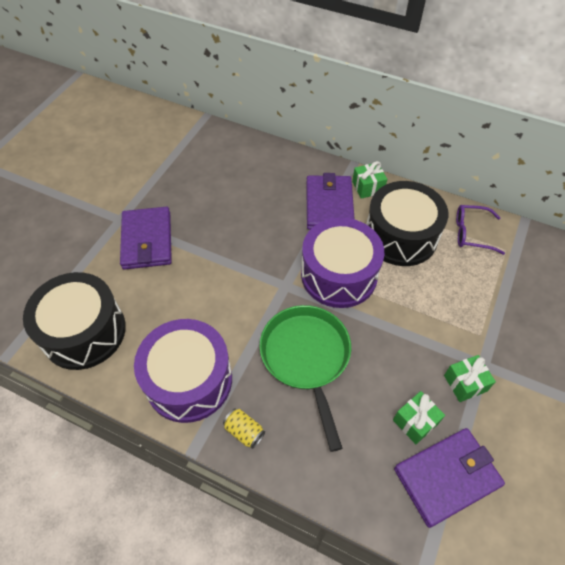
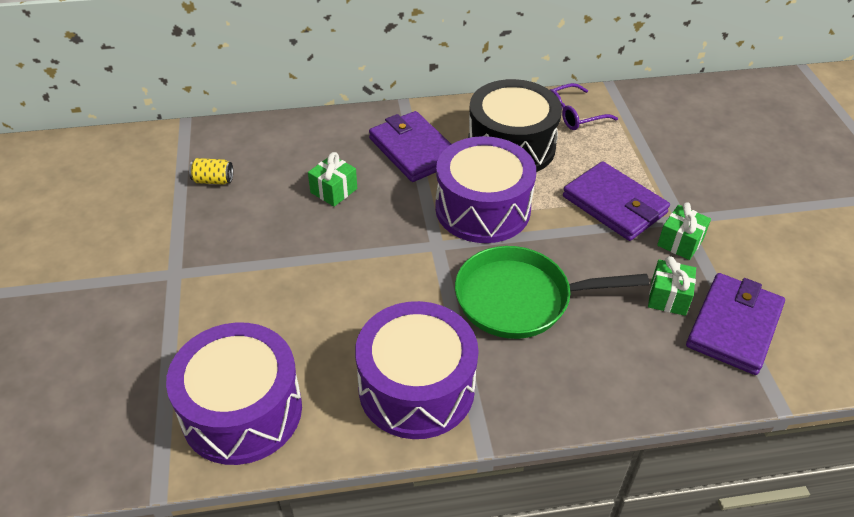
camera: 35 degrees left, 10 degrees down
(84, 332) = (242, 411): black drum -> purple drum
(147, 240) = (233, 278): purple wallet -> purple wallet (614, 205)
(244, 431) = (520, 400): yellow can -> yellow can (213, 180)
(306, 358) = (520, 299): green pan -> green pan turned 45 degrees counterclockwise
(368, 187) = (438, 117): green gift -> green gift (334, 190)

